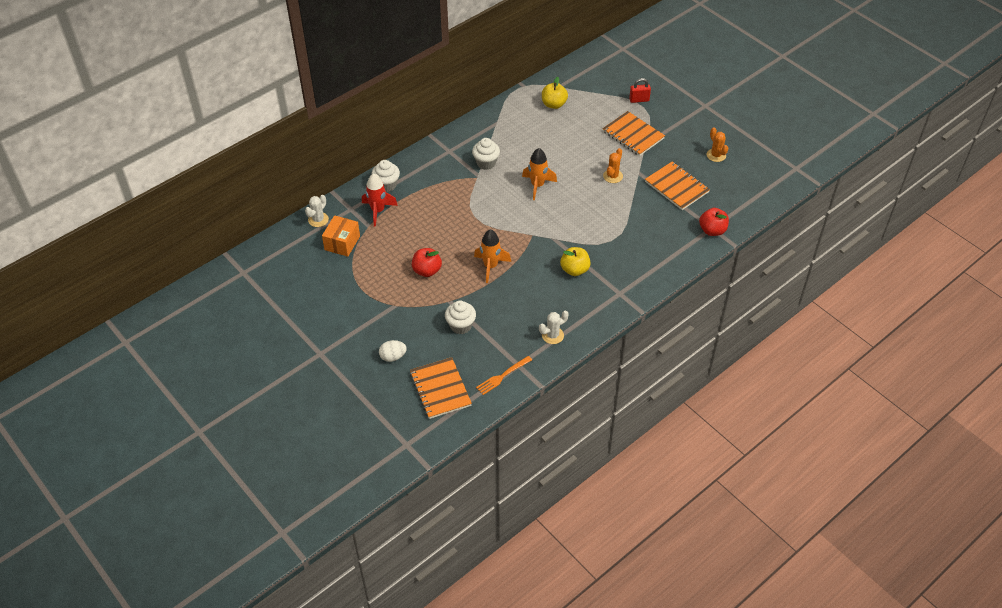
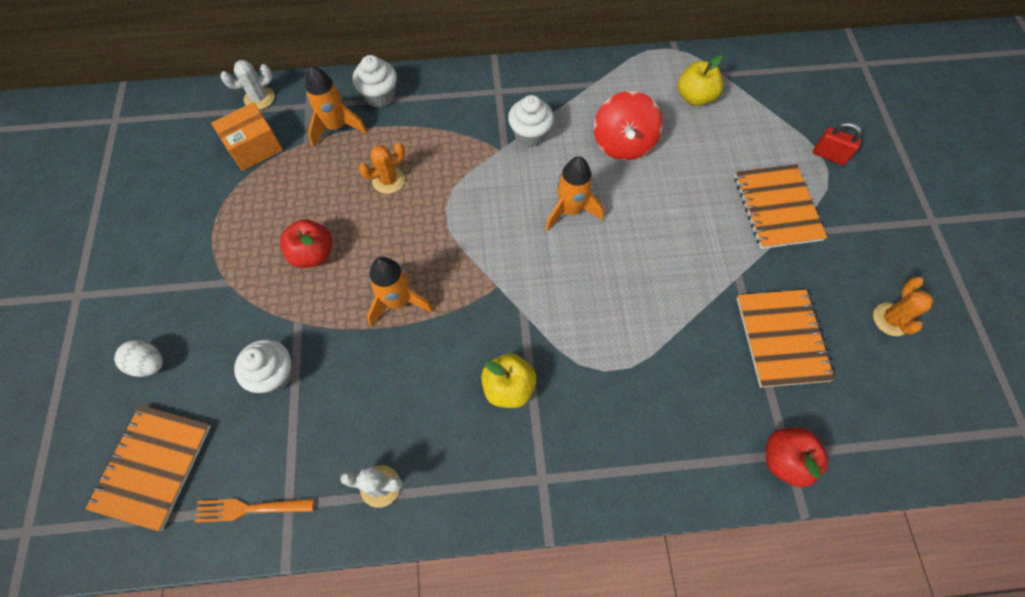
camera: 35 degrees right, 15 degrees up
(378, 211) = (336, 127): red rocket -> orange rocket
(536, 143) = (623, 143): none -> red spinning top
(613, 176) = (693, 259): orange cactus -> orange cactus (388, 180)

